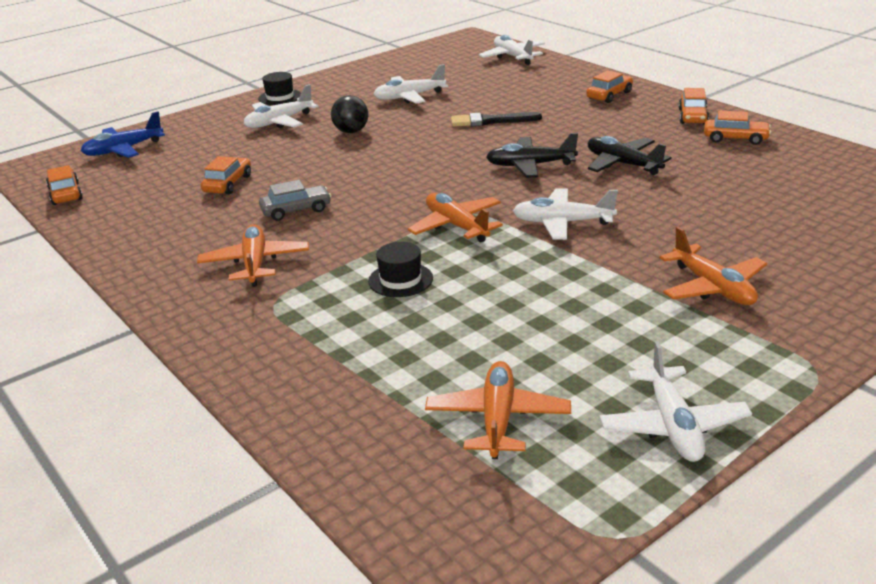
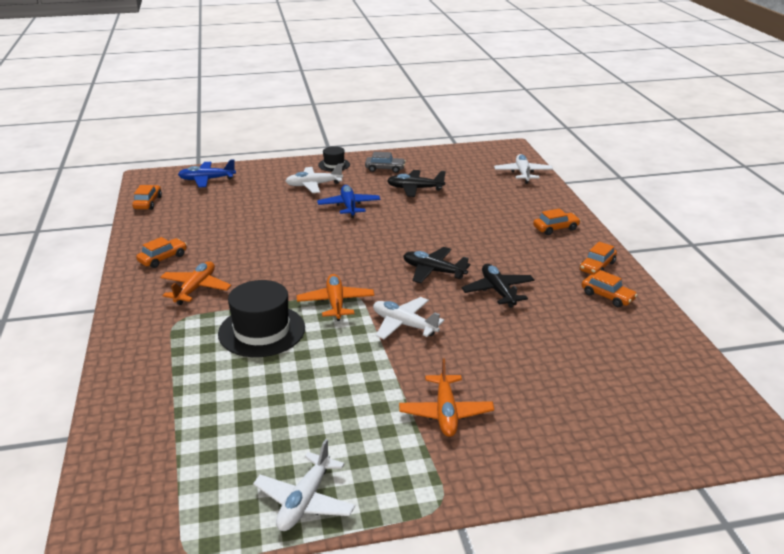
camera: 25 degrees right, 0 degrees up
(228, 184) = (238, 224): orange car -> orange car (163, 258)
(296, 210) = (256, 257): grey car -> grey car (385, 169)
(351, 132) = (349, 206): black ball -> blue plane
(400, 280) = (261, 331): black hat -> black hat, size x1.88
(409, 97) = (415, 189): white plane -> black plane
(491, 121) = (447, 225): black brush -> none
(498, 419) = (213, 450): orange plane -> none

